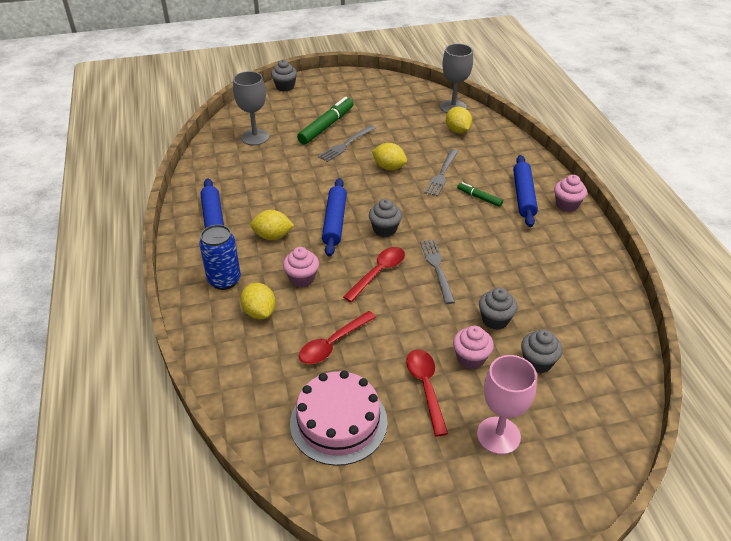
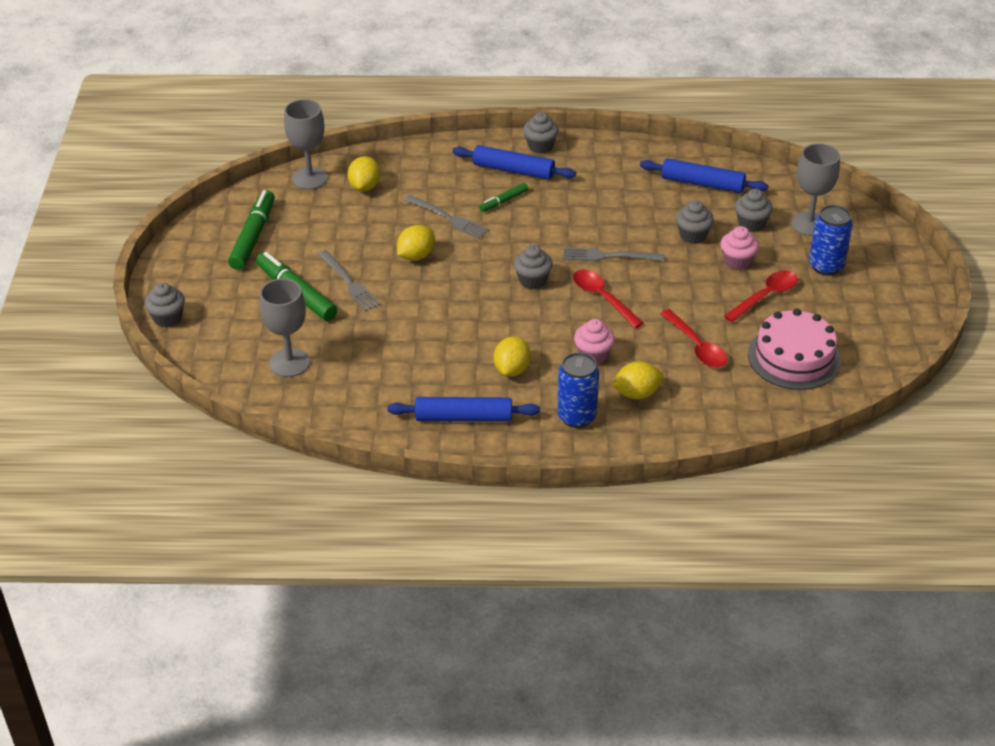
camera: 75 degrees left, 0 degrees up
(334, 222) = (504, 316): blue rolling pin -> blue rolling pin (702, 183)
(378, 99) = (253, 236): none -> green marker
(426, 387) = (765, 296): red spoon -> red spoon turned 135 degrees clockwise
(457, 131) = (365, 187): yellow lemon -> yellow lemon turned 75 degrees counterclockwise
(498, 435) = (826, 266): pink goblet -> blue can
(565, 412) = (809, 224): none -> grey goblet
(567, 205) = (540, 146): pink cupcake -> grey cupcake

